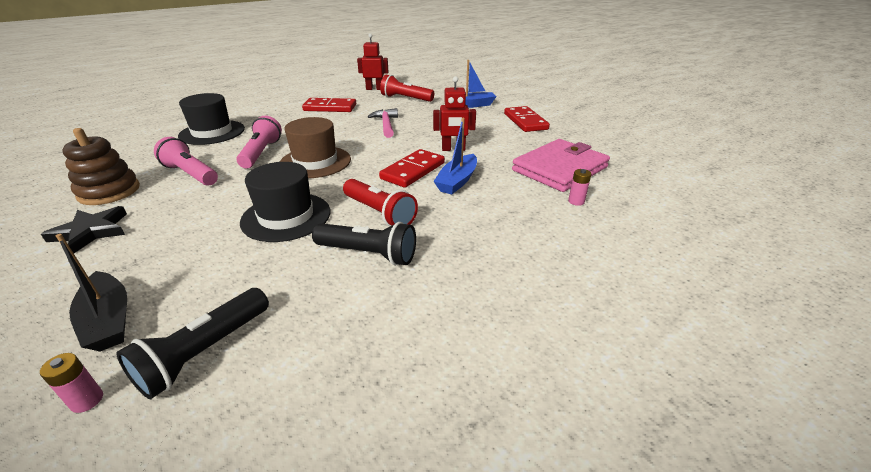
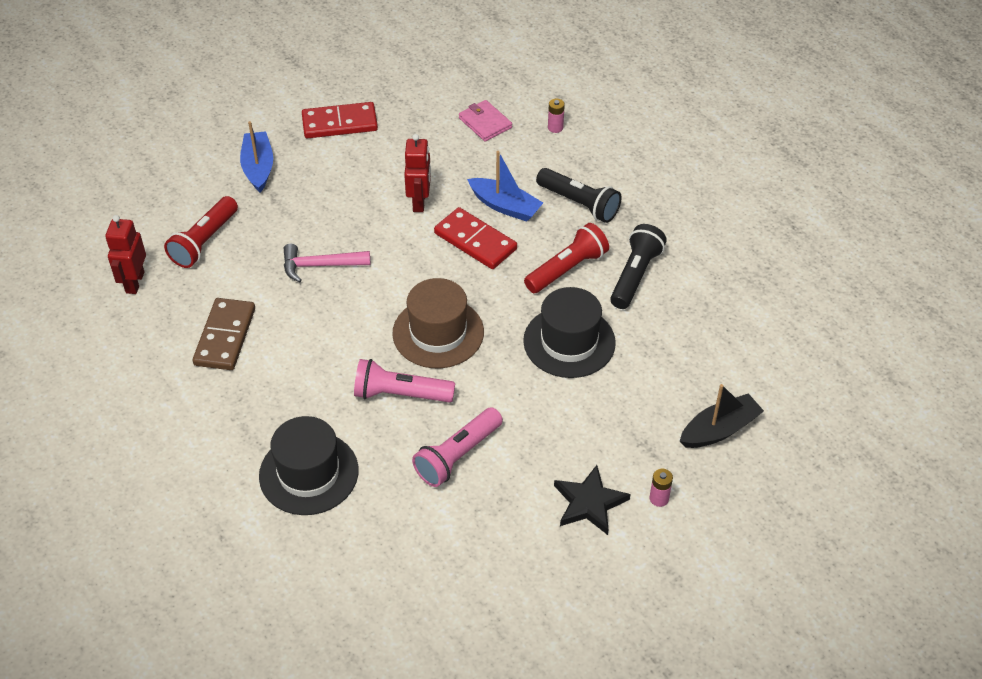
camera: 85 degrees left, 15 degrees up
(87, 400) = (791, 410): pink battery -> pink battery (659, 498)
(109, 191) = (498, 527): brown stacking toy -> none
(205, 352) = (748, 359): black flashlight -> black flashlight (579, 204)
(330, 108) = (225, 336): red domino -> brown domino
(559, 169) = (485, 123): pink wallet -> pink wallet, size x0.51

